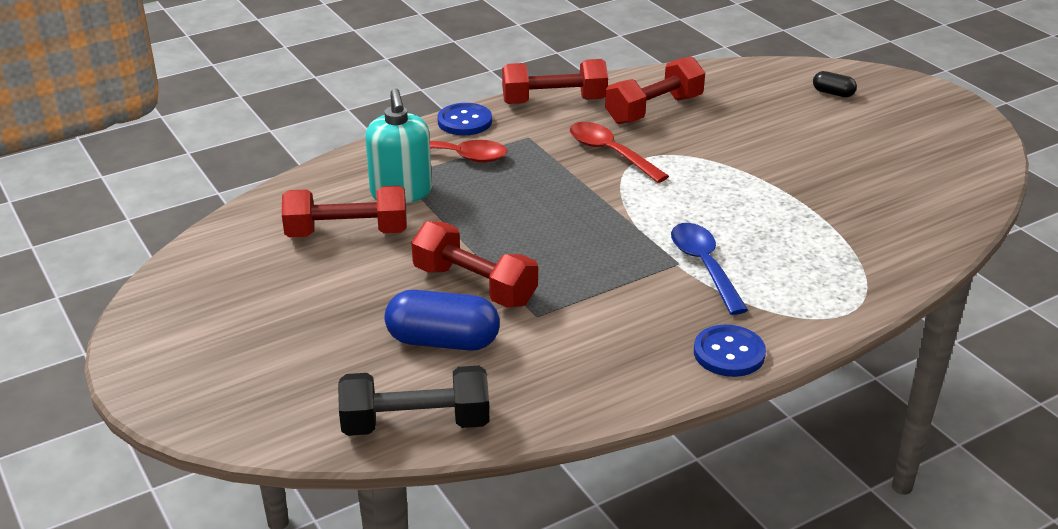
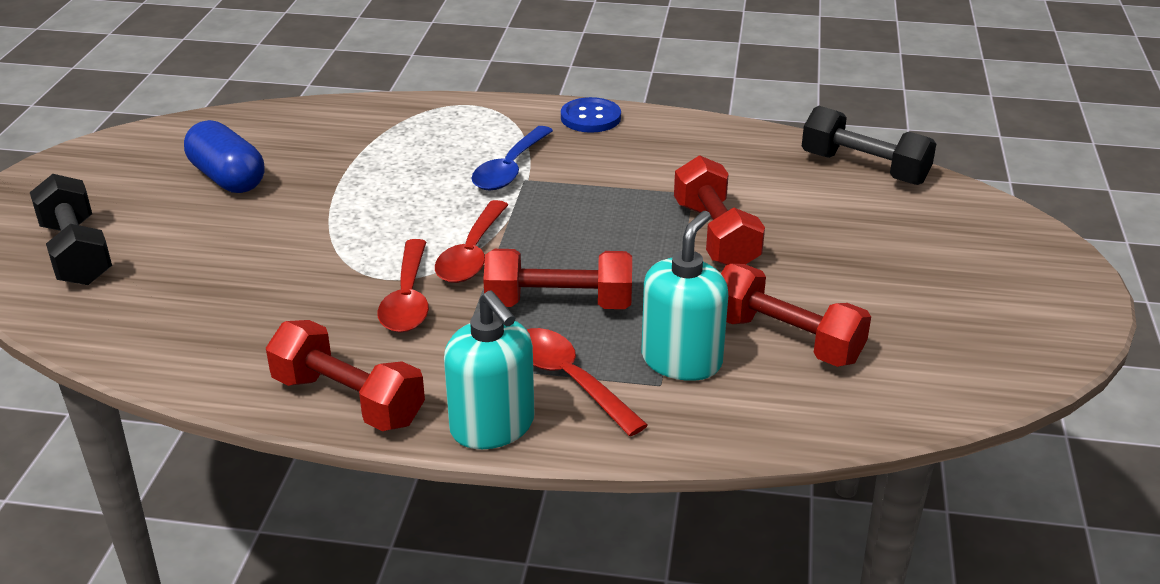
camera: 140 degrees left, 0 degrees up
(443, 341) = (790, 207): blue capsule -> blue capsule (228, 178)
(464, 121) = (492, 426): blue button -> turquoise soap dispenser
(619, 193) = (471, 254): none -> red spoon
(654, 110) = (271, 327): red dumbbell -> red dumbbell (559, 304)
(833, 93) = (77, 253): black capsule -> black dumbbell

